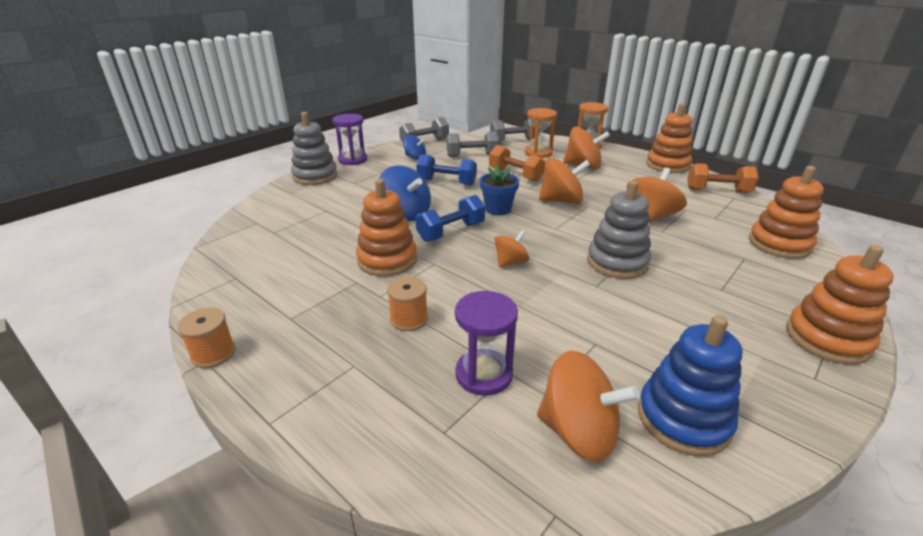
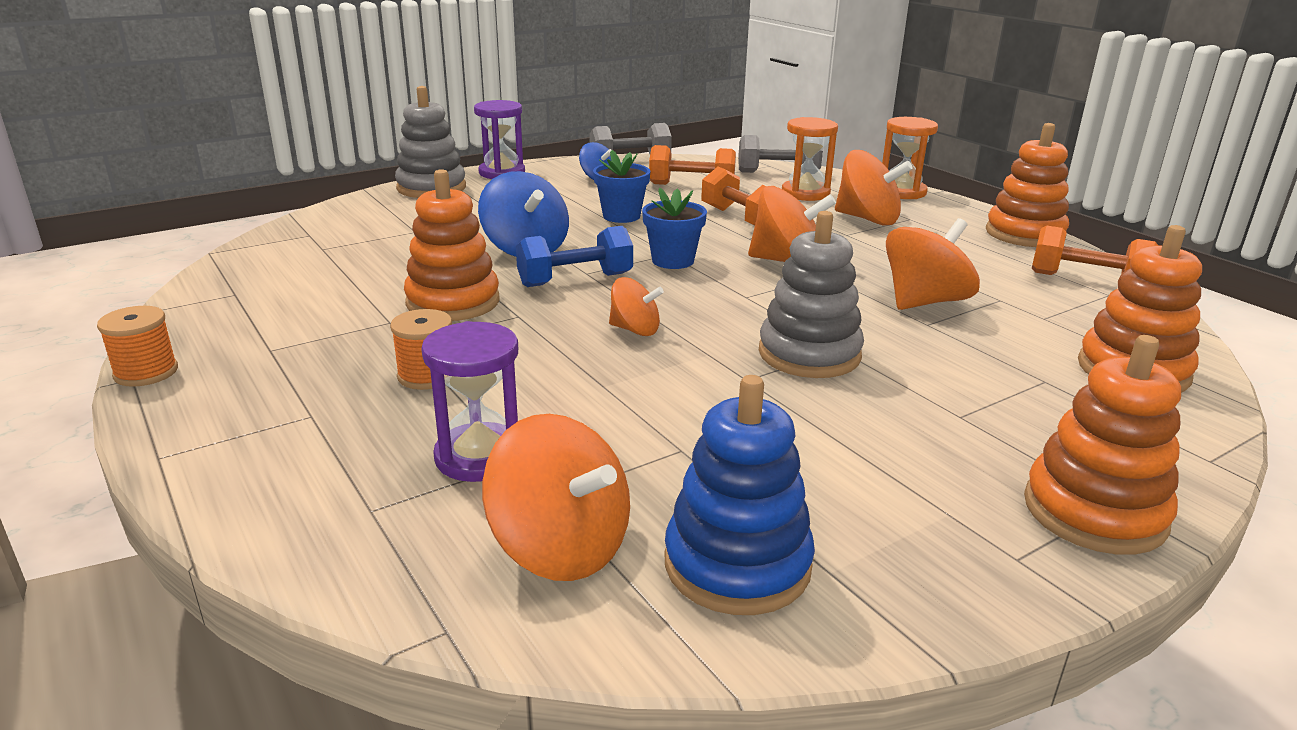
camera: 15 degrees right, 5 degrees down
(446, 182) = (621, 216): blue dumbbell -> blue flower pot
(472, 155) = (691, 186): grey dumbbell -> orange dumbbell
(510, 262) = (635, 330): orange spinning top -> orange spinning top turned 45 degrees clockwise

